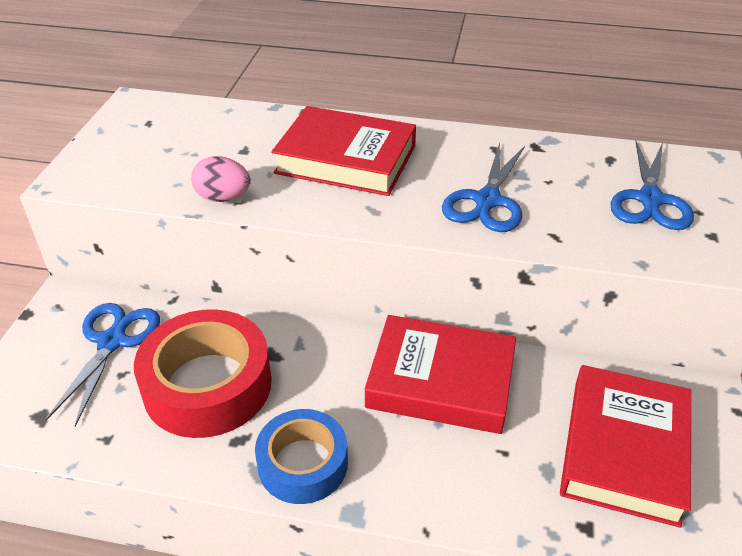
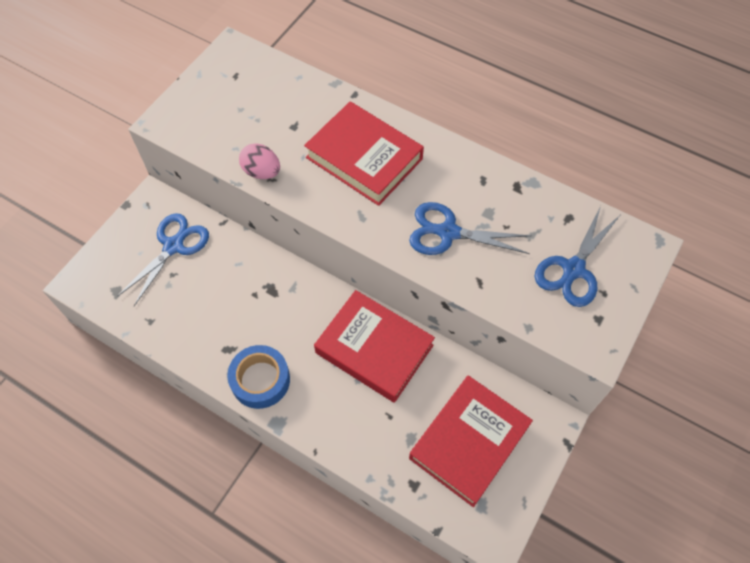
camera: 20 degrees right, 20 degrees up
(207, 385) = (223, 301): red tape -> none
(487, 201) = (448, 232): blue scissors -> blue scissors turned 60 degrees clockwise

